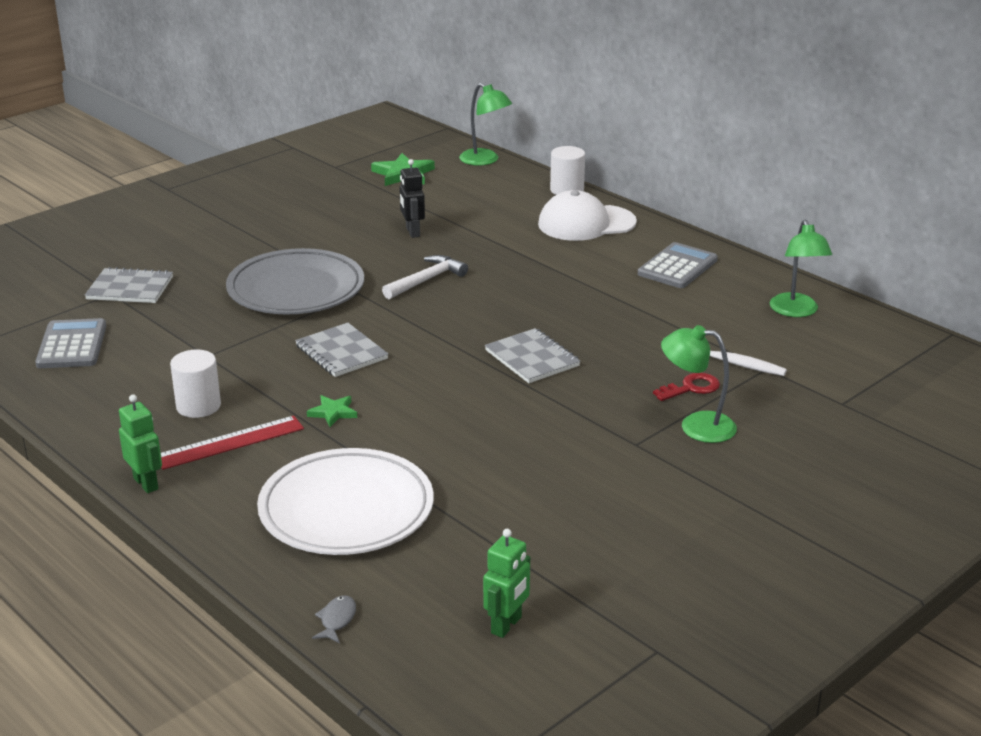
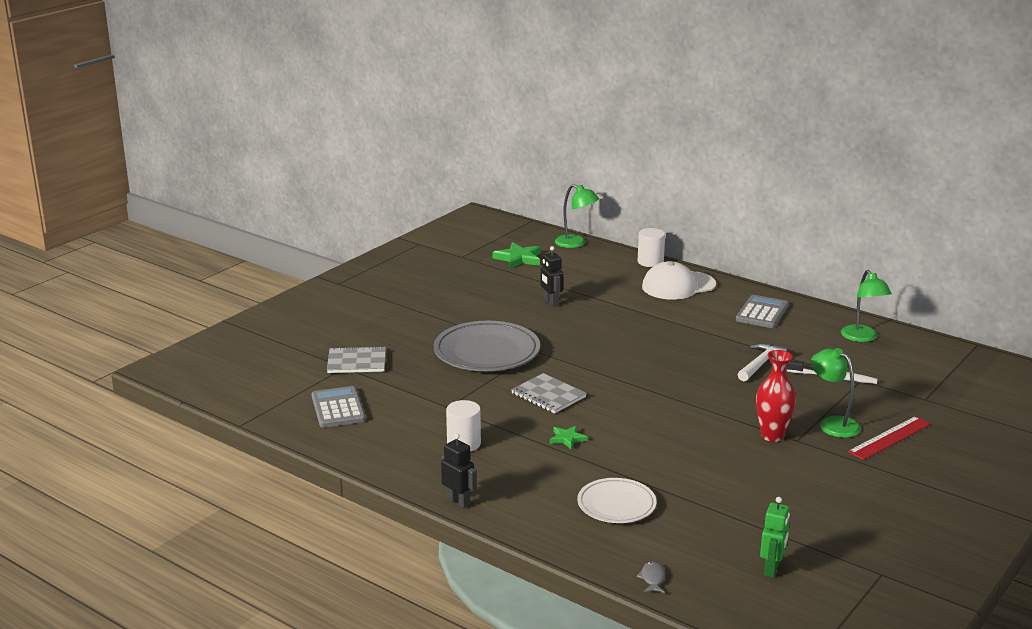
camera: 10 degrees left, 5 degrees down
(146, 483) = (458, 502): green robot -> black robot
(230, 442) = (503, 467): red ruler -> red ruler (890, 438)
(346, 510) = (616, 505): white plate -> white plate, size x0.61
(427, 280) = (582, 337): white hammer -> white hammer (761, 364)
(532, 358) = (691, 387): grey notebook -> none
(605, 435) = (772, 436): none -> red vase
(691, 388) = (815, 398): red key -> none
(696, 426) = (832, 424): green lamp -> green lamp turned 45 degrees clockwise

